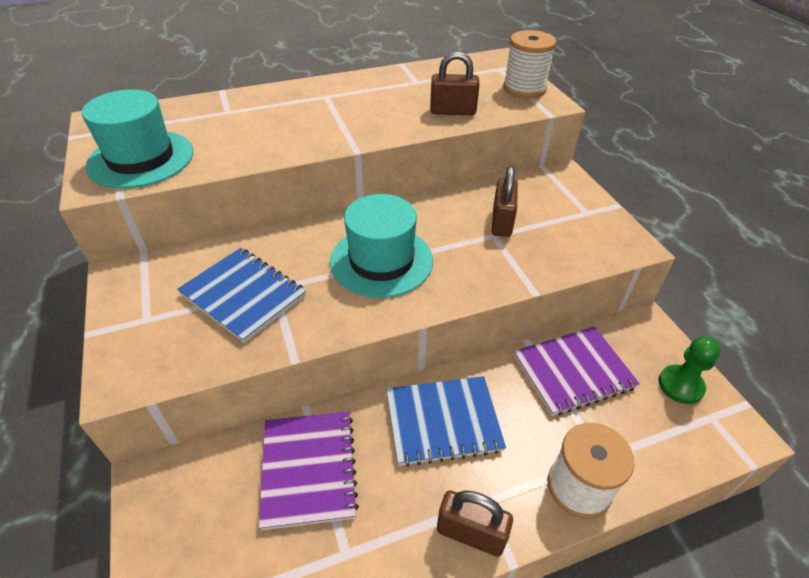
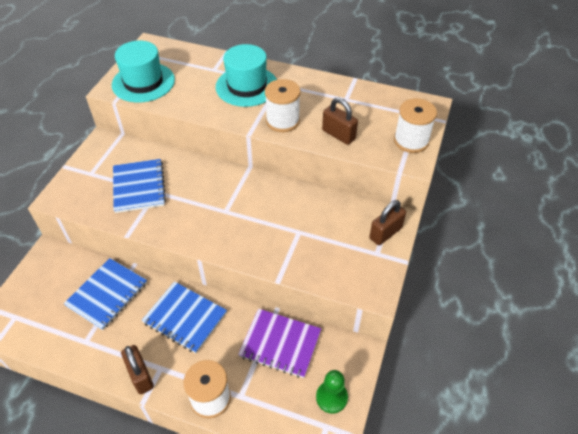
camera: 40 degrees right, 5 degrees up
(309, 469) = (107, 294): purple notebook -> blue notebook
(378, 124) = (282, 121): none -> white spool
(381, 261) = (221, 209): turquoise hat -> turquoise hat (247, 86)
(502, 222) = (314, 226): brown padlock -> brown padlock (385, 233)

